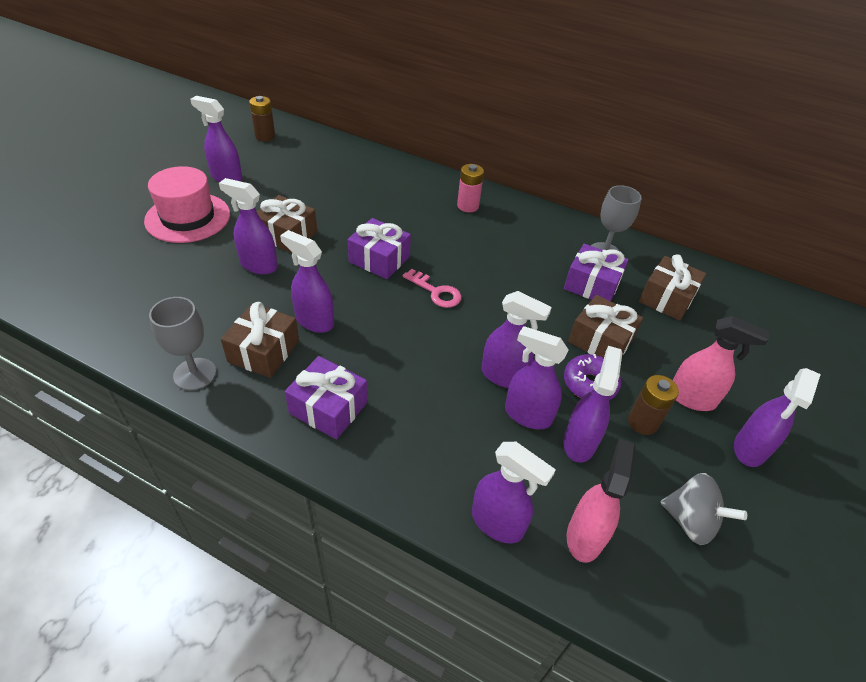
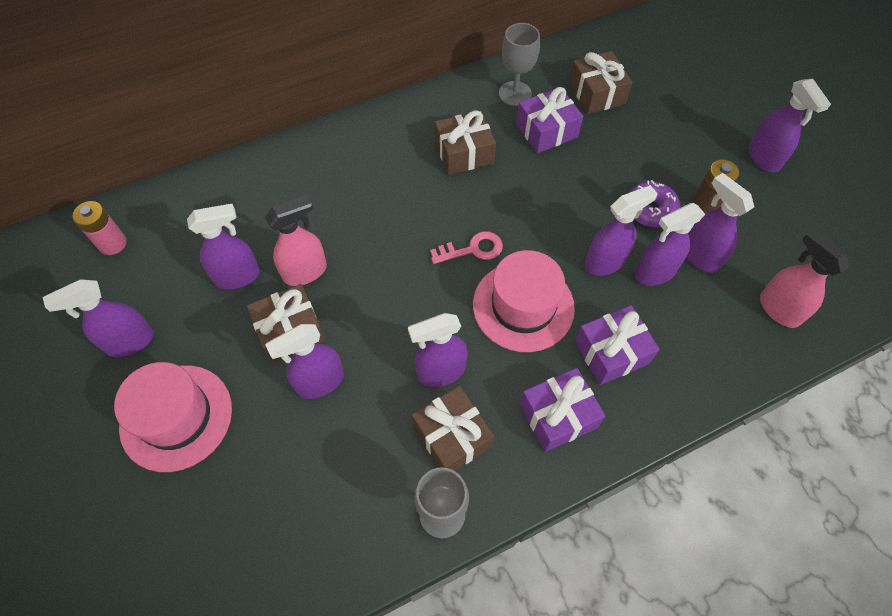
camera: 50 degrees left, 15 degrees up
(265, 136) = (78, 261): brown battery -> none
(379, 259) = (393, 269): purple gift -> purple gift (611, 352)
(412, 342) = (523, 306): none -> pink hat
(467, 206) = (371, 149): pink battery -> pink battery (112, 243)
(497, 523) = (739, 357): purple spray bottle -> purple spray bottle (237, 276)
(600, 341) = (611, 170): brown gift -> brown gift (464, 153)
(690, 521) = (799, 238): grey spinning top -> none
(692, 398) = (702, 156): pink spray bottle -> pink spray bottle (305, 272)

